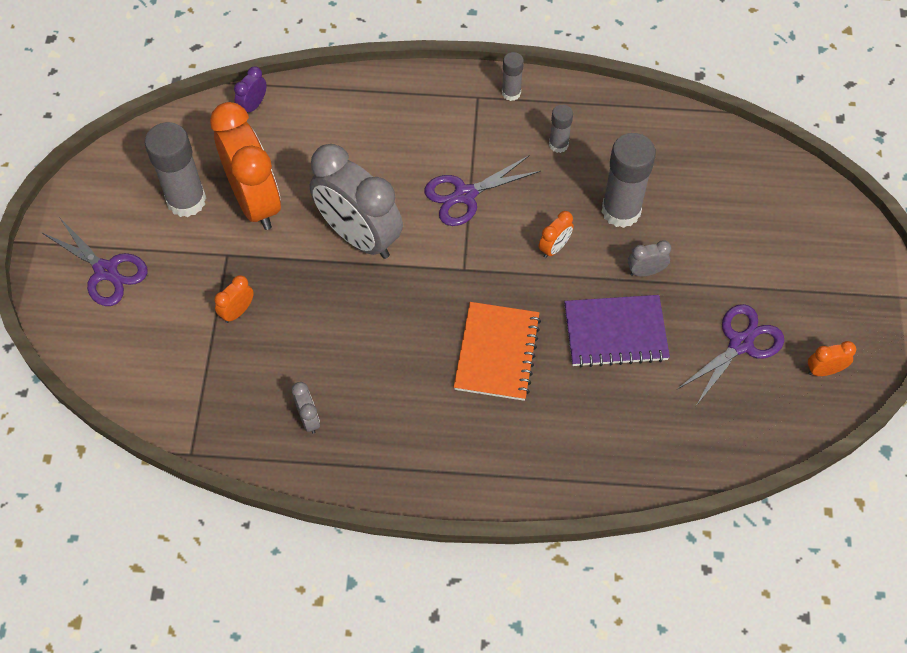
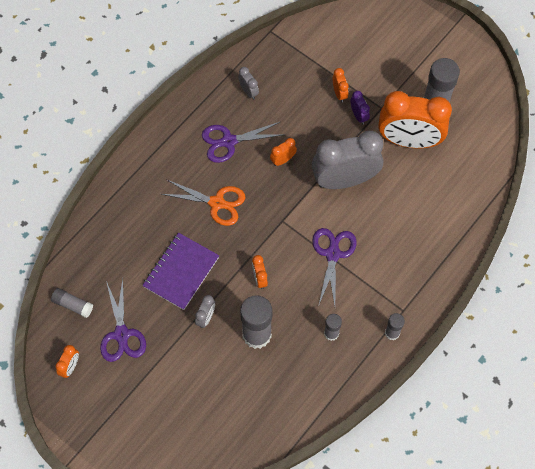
camera: 125 degrees right, 5 degrees up
(106, 271) = (413, 46): purple scissors -> purple scissors (229, 141)
(253, 105) = (484, 178): purple clock -> purple clock (358, 116)
(309, 419) = (248, 91): grey clock -> grey clock turned 135 degrees counterclockwise
(381, 317) = (283, 160): none -> orange clock
(497, 353) = (216, 203): orange notebook -> orange scissors
(755, 422) = (73, 305): none -> grey glue stick

